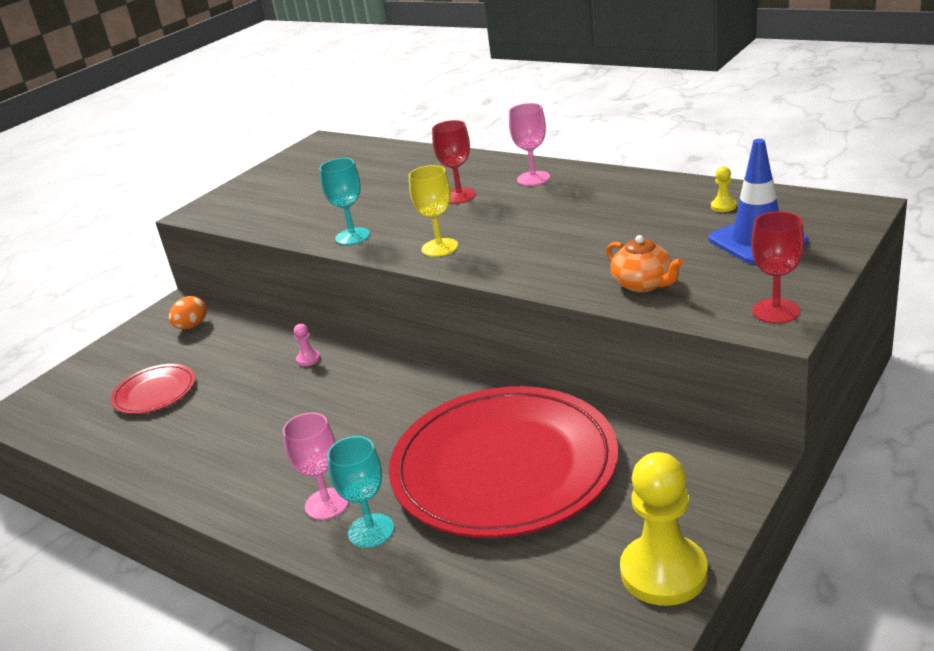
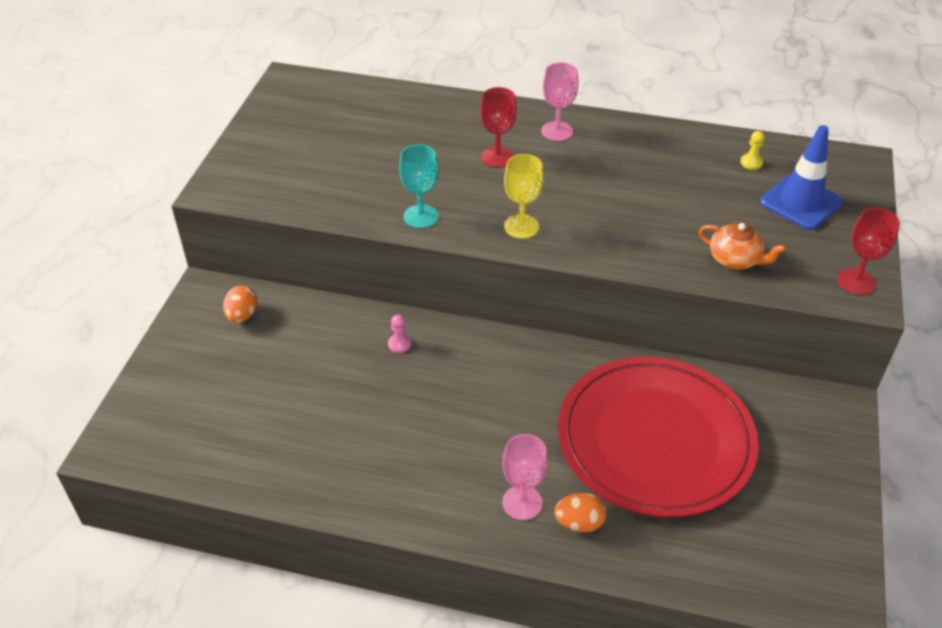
camera: 25 degrees left, 15 degrees up
(154, 392) = (259, 403): red plate -> none
(371, 530) = (579, 523): turquoise goblet -> orange egg
(663, 572) = (832, 519): yellow pawn -> none

